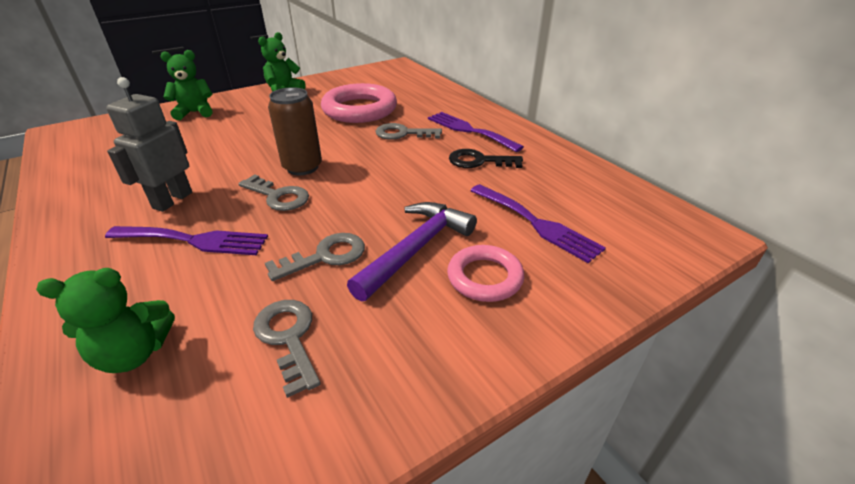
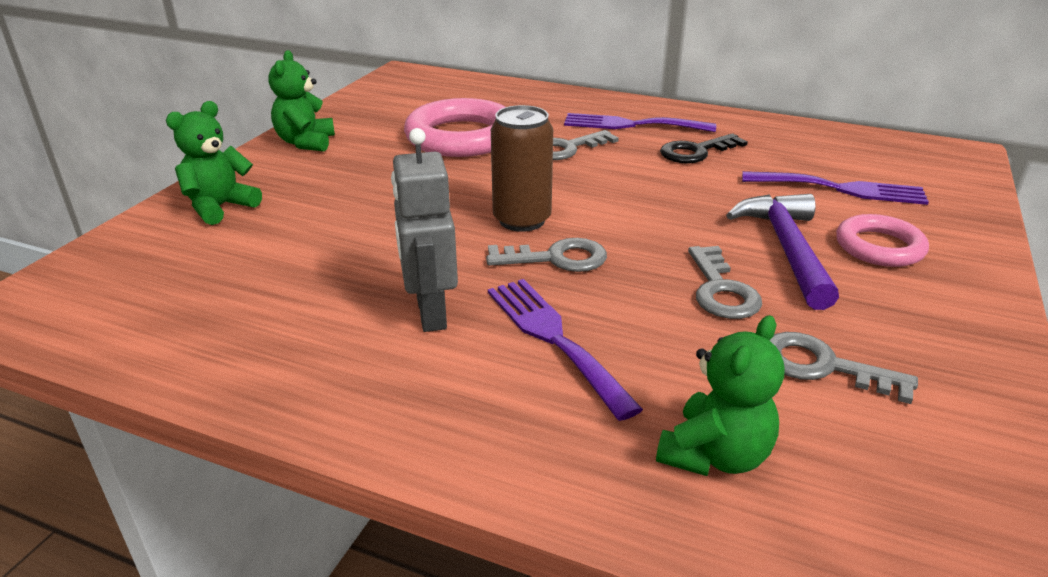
camera: 35 degrees left, 5 degrees down
(194, 240) = (554, 338): purple fork -> purple fork turned 90 degrees counterclockwise
(325, 256) = (721, 290): grey key -> grey key turned 150 degrees clockwise

